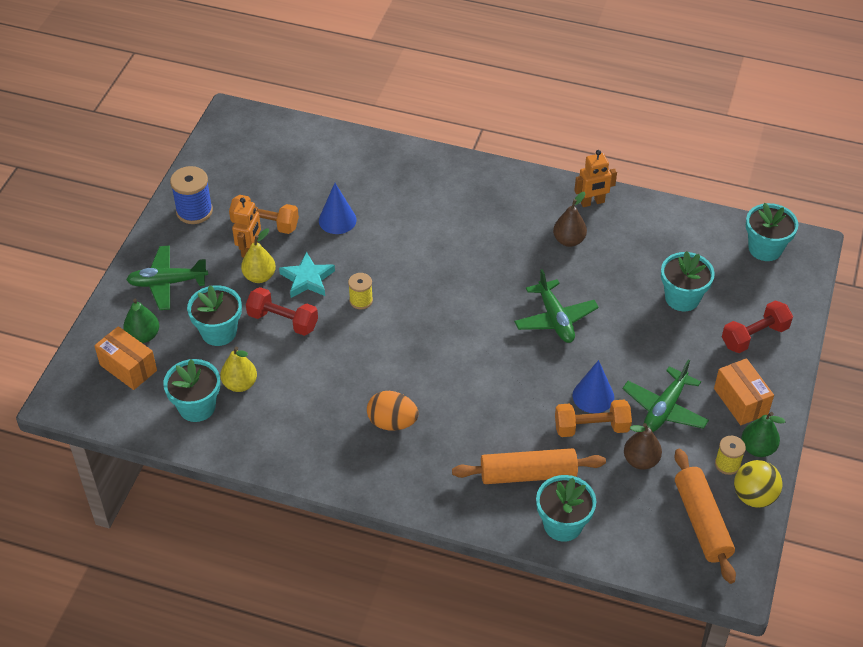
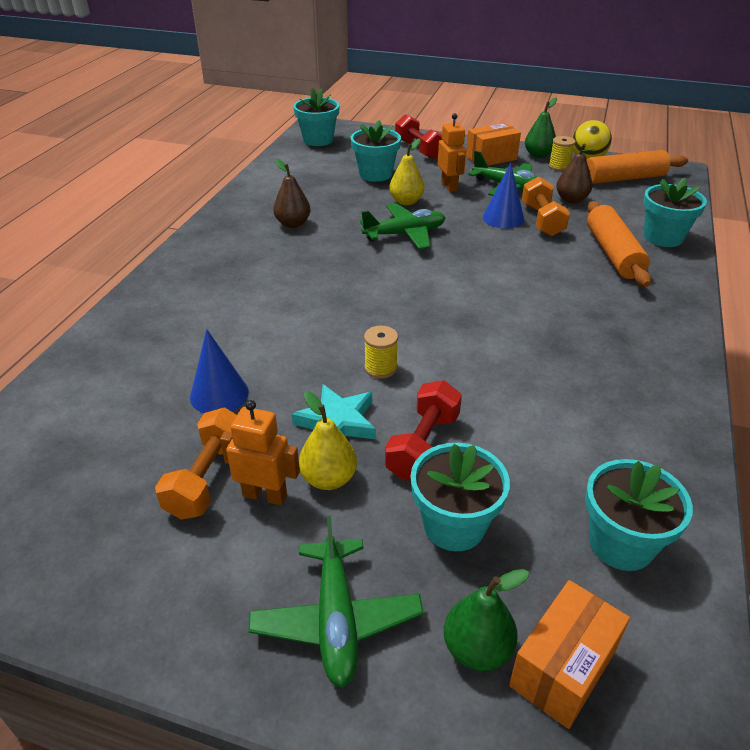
camera: 90 degrees left, 10 degrees down
(194, 211) = (145, 589): blue spool -> none
(240, 384) = (558, 489): yellow pear -> yellow pear (406, 201)
(392, 422) = (579, 339): orange egg -> none
(592, 202) = (239, 210): orange robot -> orange robot (449, 186)

